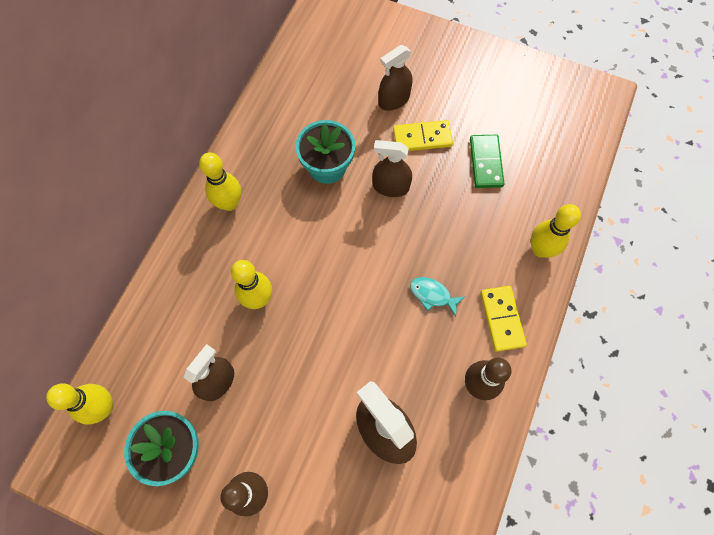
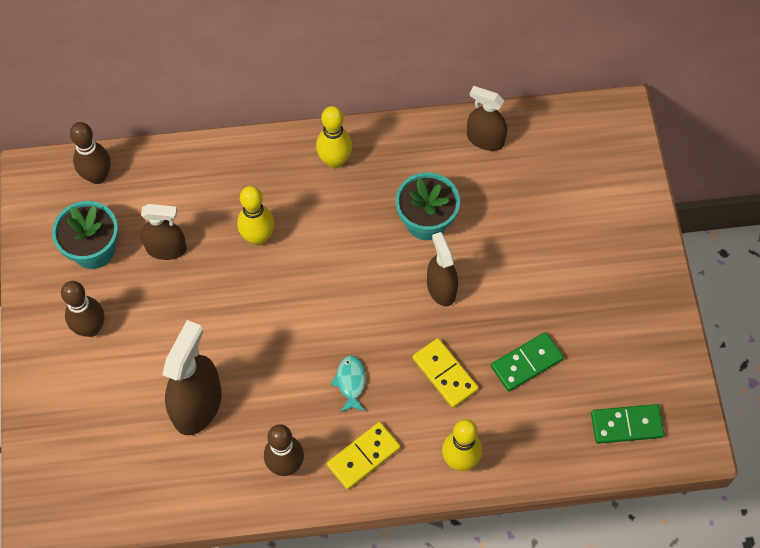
camera: 60 degrees right, 5 degrees down
(104, 407) = (97, 176): yellow bowling pin -> brown bowling pin
(394, 100) = (542, 241): brown spray bottle -> brown spray bottle (485, 139)
(422, 138) = (516, 289): yellow domino -> yellow domino (445, 374)
(568, 126) = (626, 425): none -> green domino

